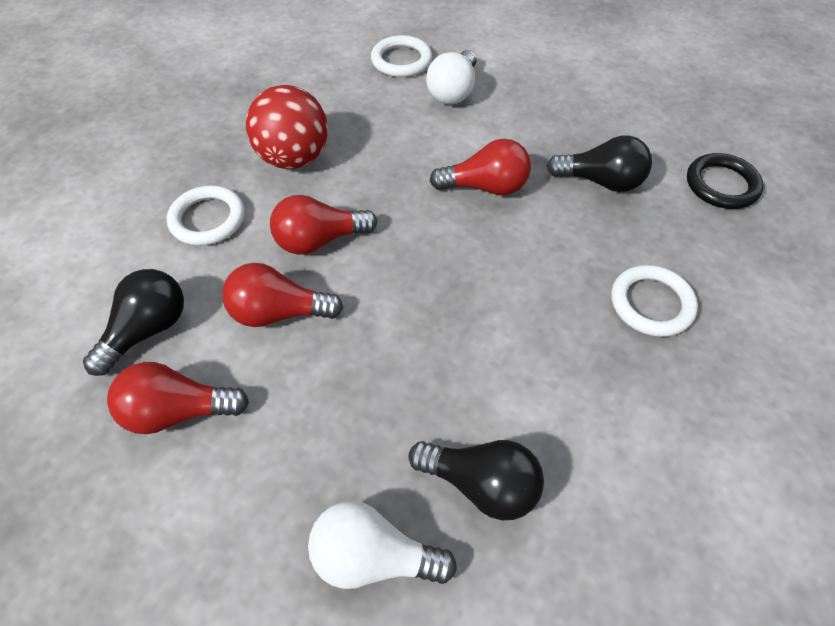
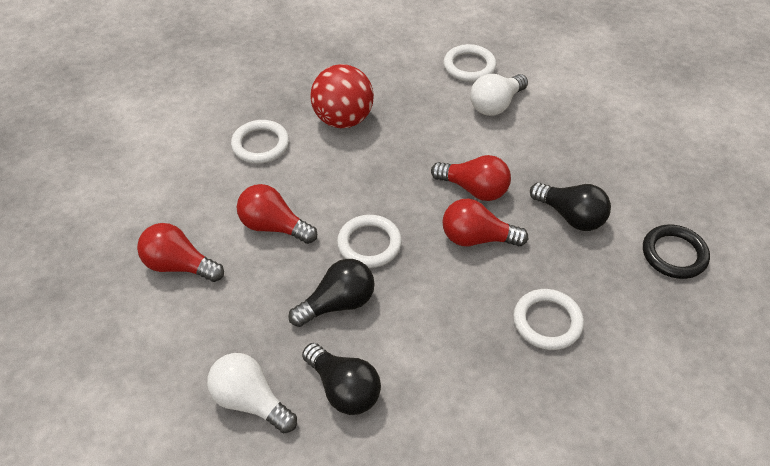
camera: 25 degrees right, 5 degrees down
(147, 330) = (185, 207): black light bulb -> black light bulb (338, 303)
(319, 240) = (328, 186): red light bulb -> red light bulb (477, 238)
(407, 290) = (369, 244): none -> white ring

